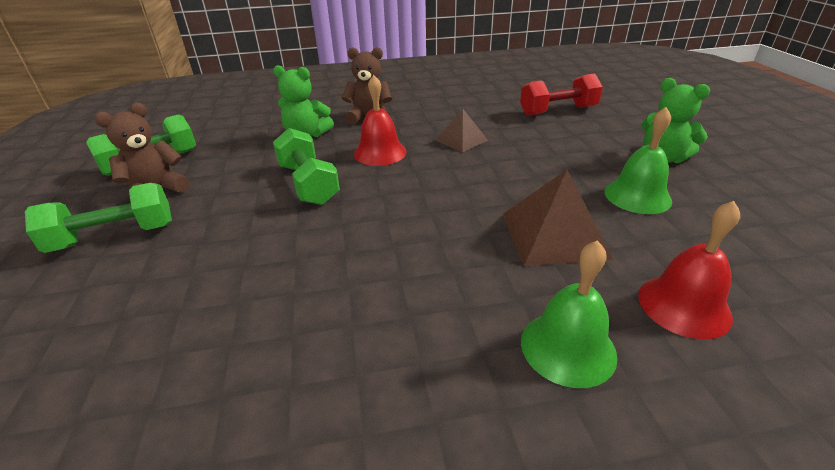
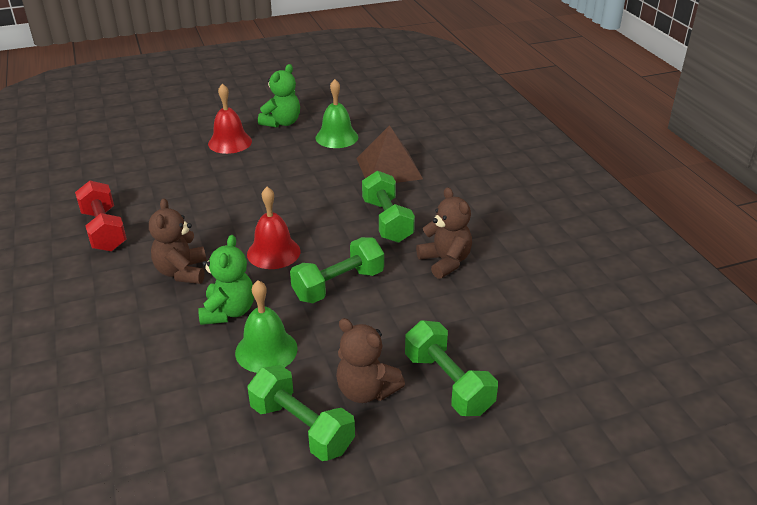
camera: 100 degrees left, 0 degrees up
(307, 261) = (445, 262): none -> brown teddy bear
(415, 222) = (387, 221): none -> green dumbbell
(461, 140) = (246, 208): brown pyramid -> none
(558, 111) = (184, 158): red dumbbell -> red dumbbell (104, 230)
(568, 347) = (481, 168): green bell -> green bell (266, 350)
(684, 305) = (440, 137): red bell -> red bell (230, 142)

